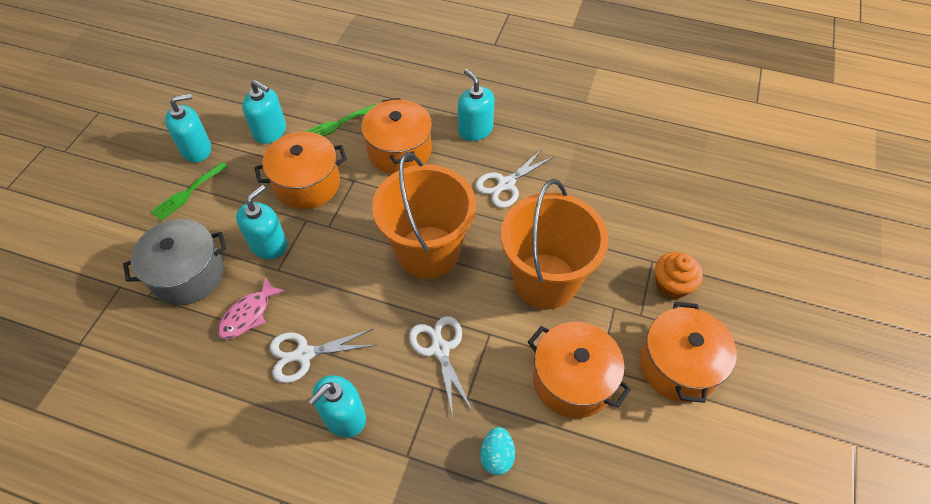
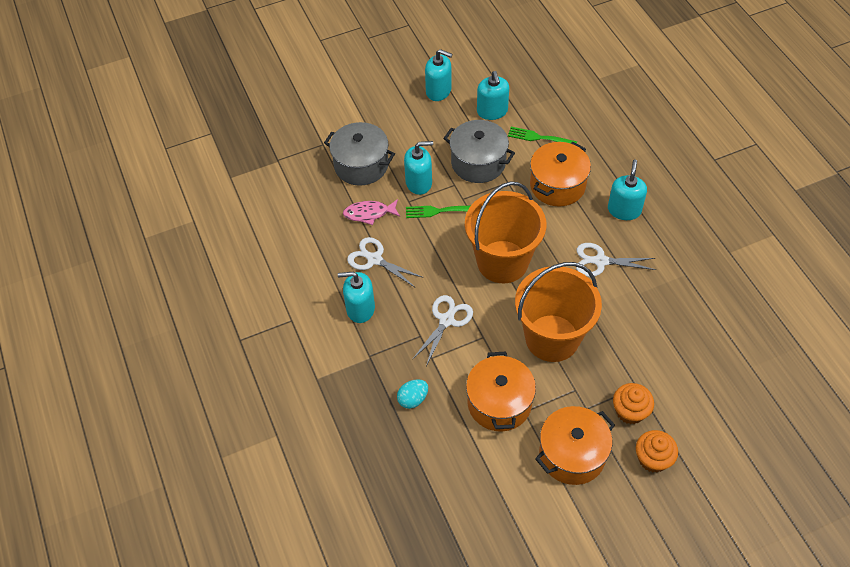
camera: 50 degrees right, 0 degrees up
(188, 193) = (407, 115): green fork -> green fork (437, 211)
(307, 184) = (478, 162): orange pot -> grey pot
(732, 307) = (653, 459): none -> orange cupcake

